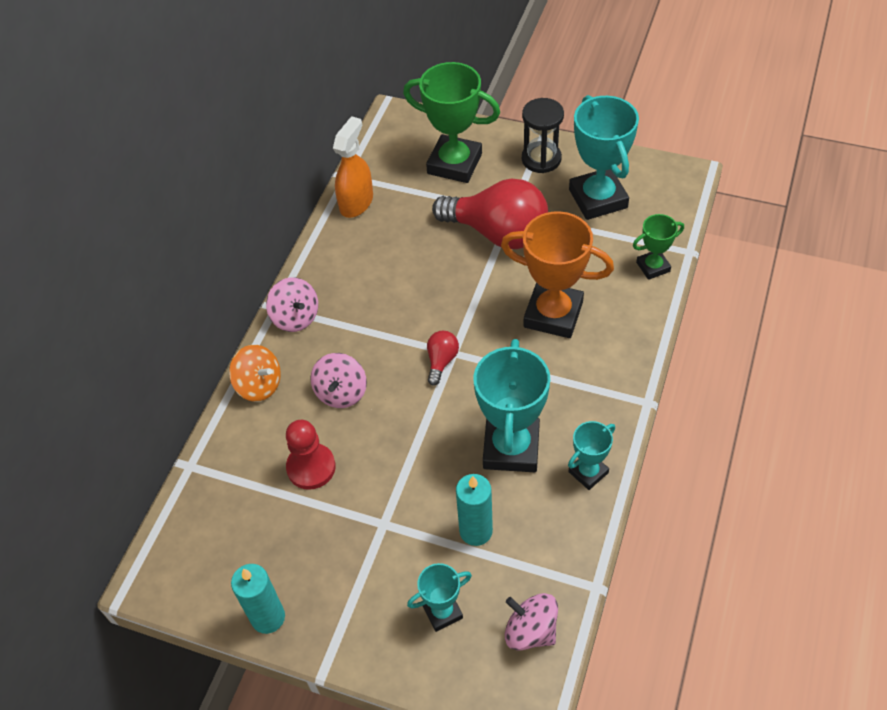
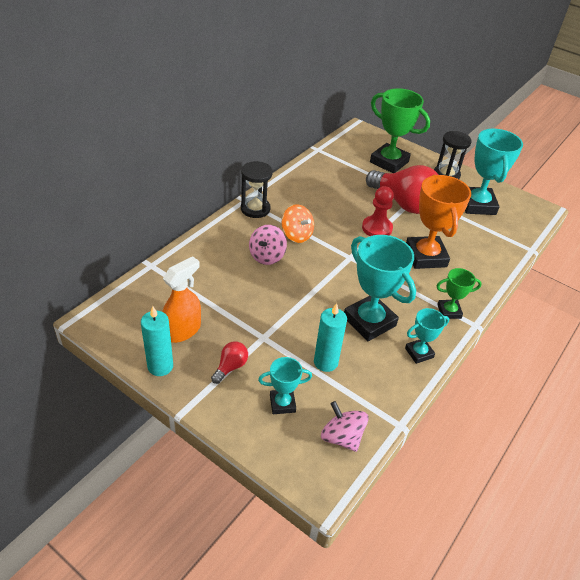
camera: 10 degrees right, 10 degrees down
(259, 385) = (216, 236): orange spinning top -> orange spinning top (296, 235)
(296, 317) = (255, 209): pink spinning top -> black hourglass
(311, 467) = (229, 290): red pawn -> red pawn (377, 228)
(356, 202) = (319, 164): orange spray bottle -> orange spray bottle (183, 330)
(441, 361) = (340, 259): red light bulb -> red light bulb (230, 367)
(511, 448) = (369, 321): turquoise trophy -> turquoise trophy turned 60 degrees counterclockwise
(553, 314) = (425, 256): orange trophy -> orange trophy turned 45 degrees clockwise
(653, 267) = (503, 251): green trophy -> green trophy (449, 311)

